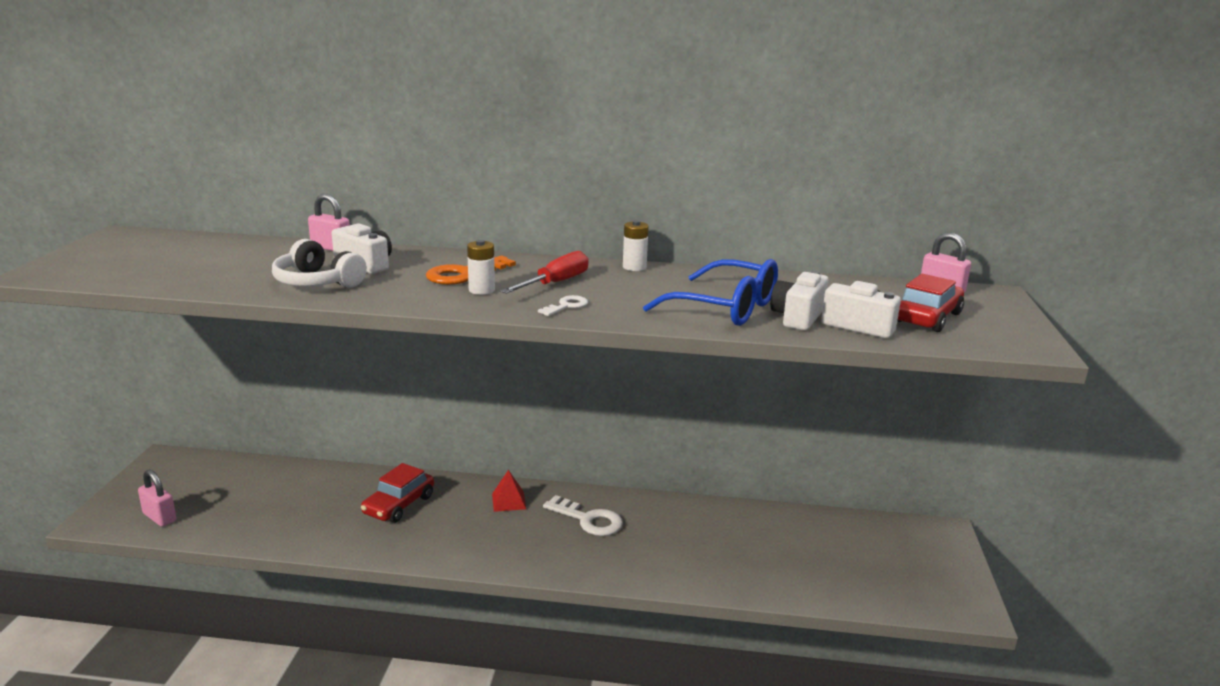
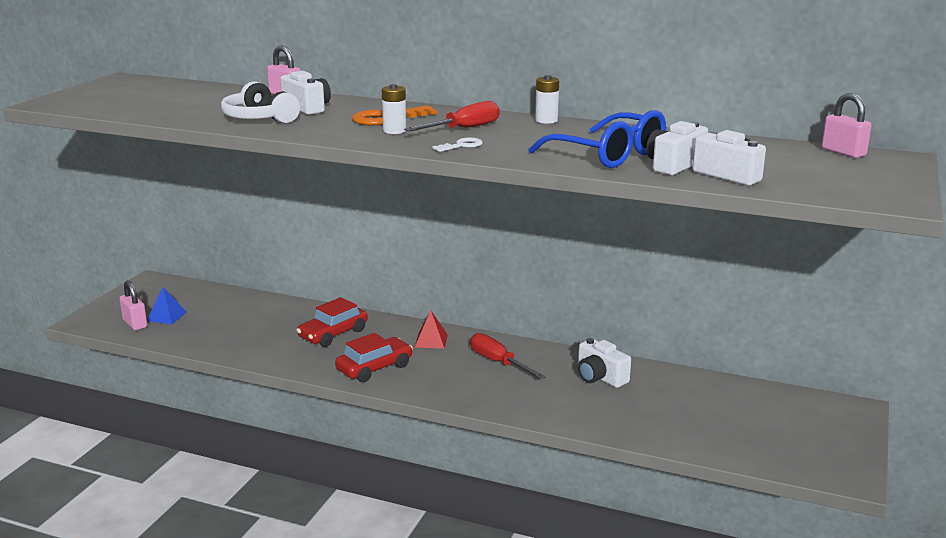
camera: 15 degrees right, 0 degrees up
(196, 503) = (167, 316): none -> blue pyramid
(588, 520) = (498, 362): white key -> red screwdriver
(697, 525) = (600, 377): none -> white camera
(927, 317) = (806, 173): red car -> red car (374, 368)

